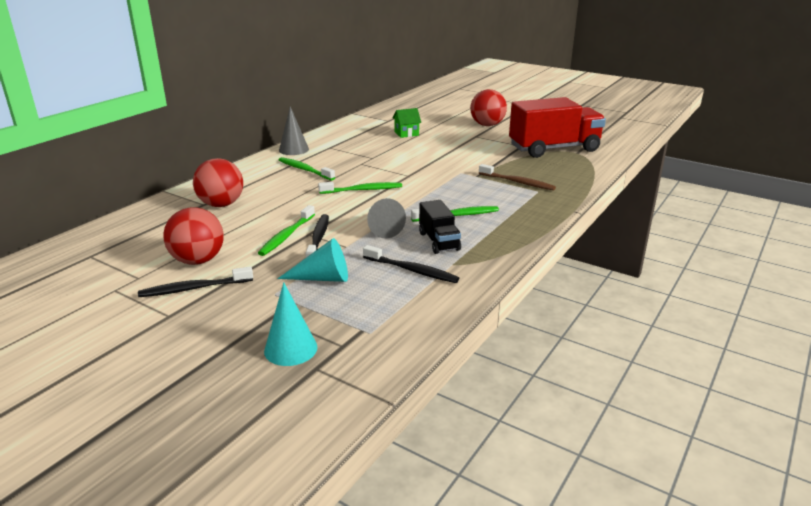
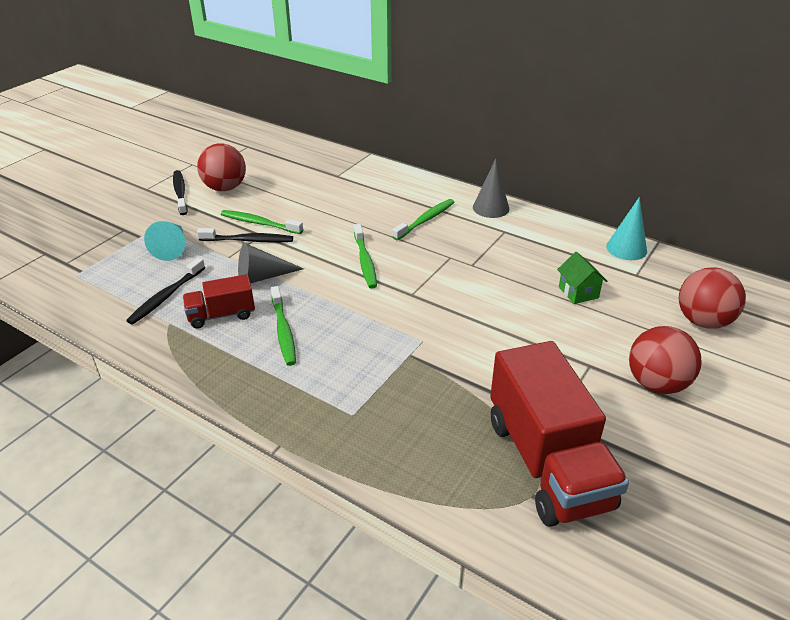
camera: 90 degrees right, 10 degrees up
(221, 204) = (334, 184): red ball -> red ball (703, 321)
(290, 349) = (75, 241): turquoise cone -> turquoise cone (626, 248)
(439, 241) = (221, 315): black truck -> red truck
(517, 182) = (387, 396): brown toothbrush -> none

